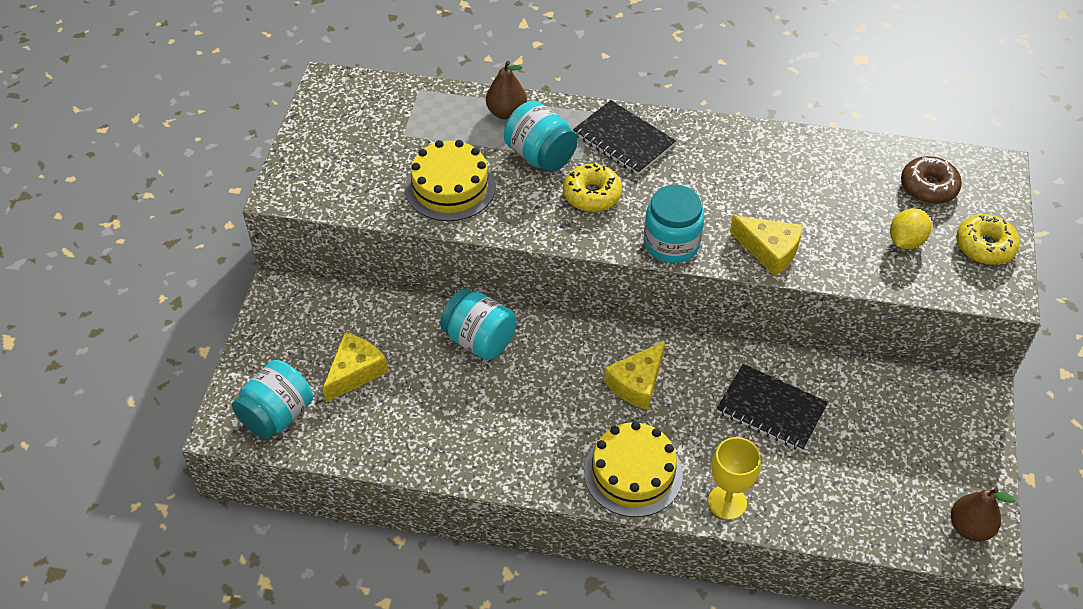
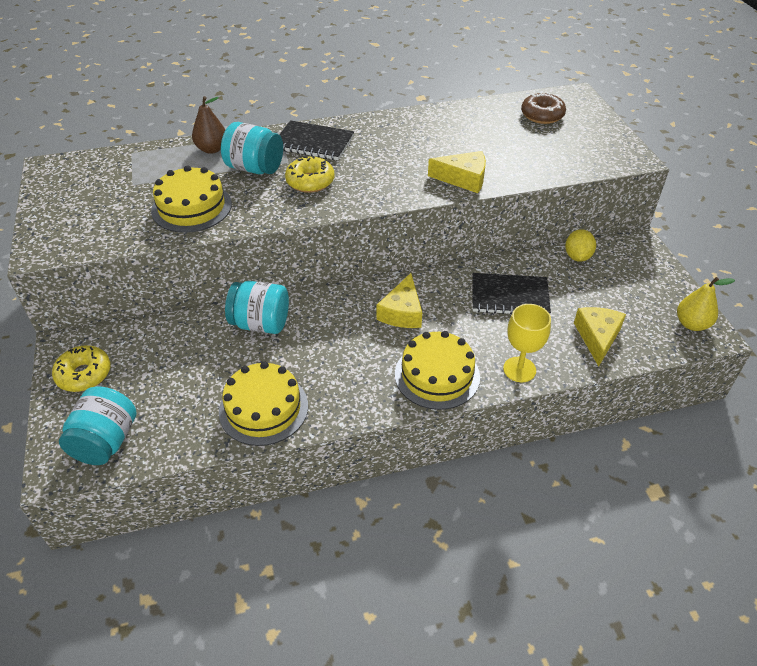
camera: 25 degrees left, 5 degrees down
(355, 372) = (164, 382): yellow cheese -> yellow cheese (597, 337)
(437, 439) = (263, 408): none -> yellow cake
(671, 243) = (390, 194): turquoise jar -> none
(906, 241) = (550, 148): yellow lemon -> yellow lemon (577, 256)
(970, 528) = (691, 324): brown pear -> yellow pear
(985, 246) = (602, 137): yellow donut -> yellow donut (84, 374)

